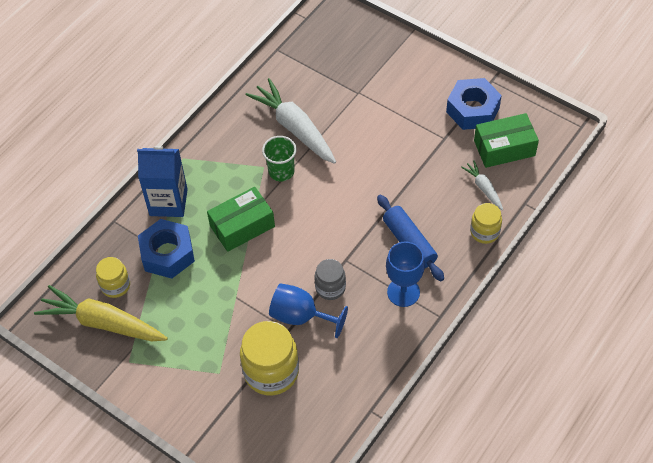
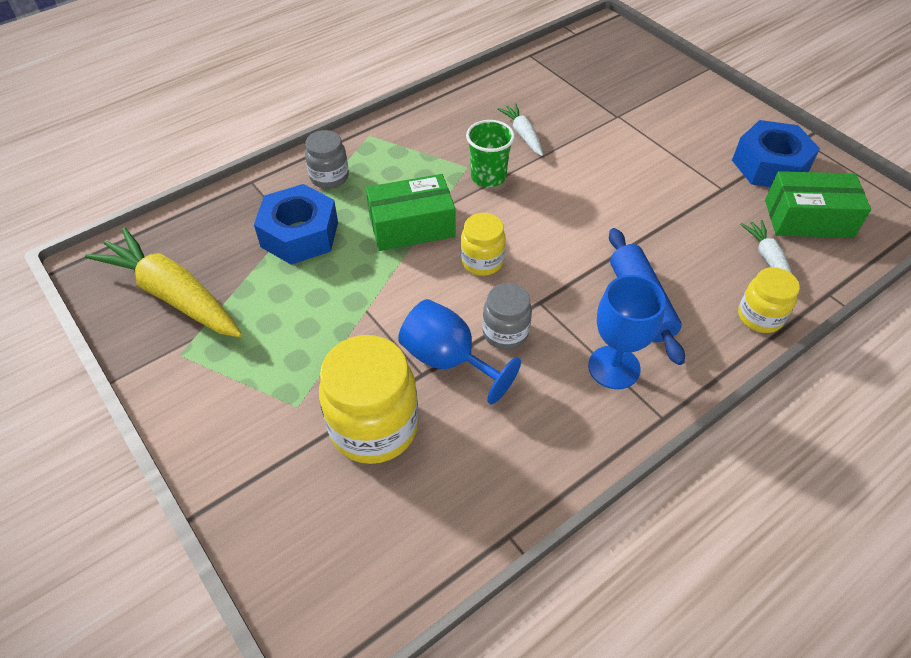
camera: 15 degrees right, 5 degrees down
(115, 285) = (214, 254): yellow jar -> yellow jar (482, 261)
(168, 202) = (329, 177): blue carton -> grey jar
(294, 128) = (523, 135): white carrot -> white carrot, size x0.50

